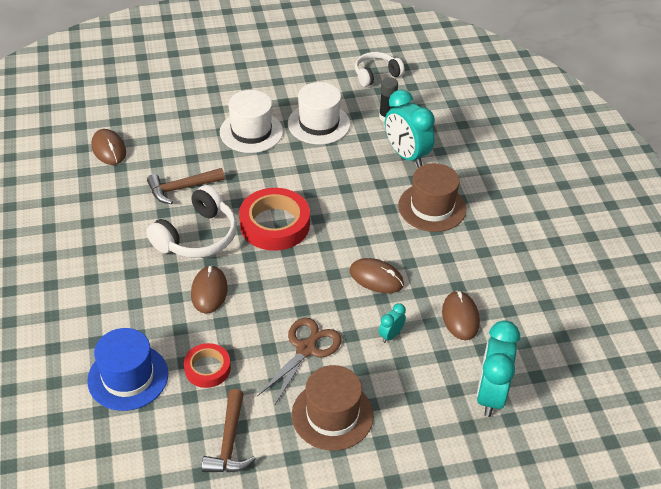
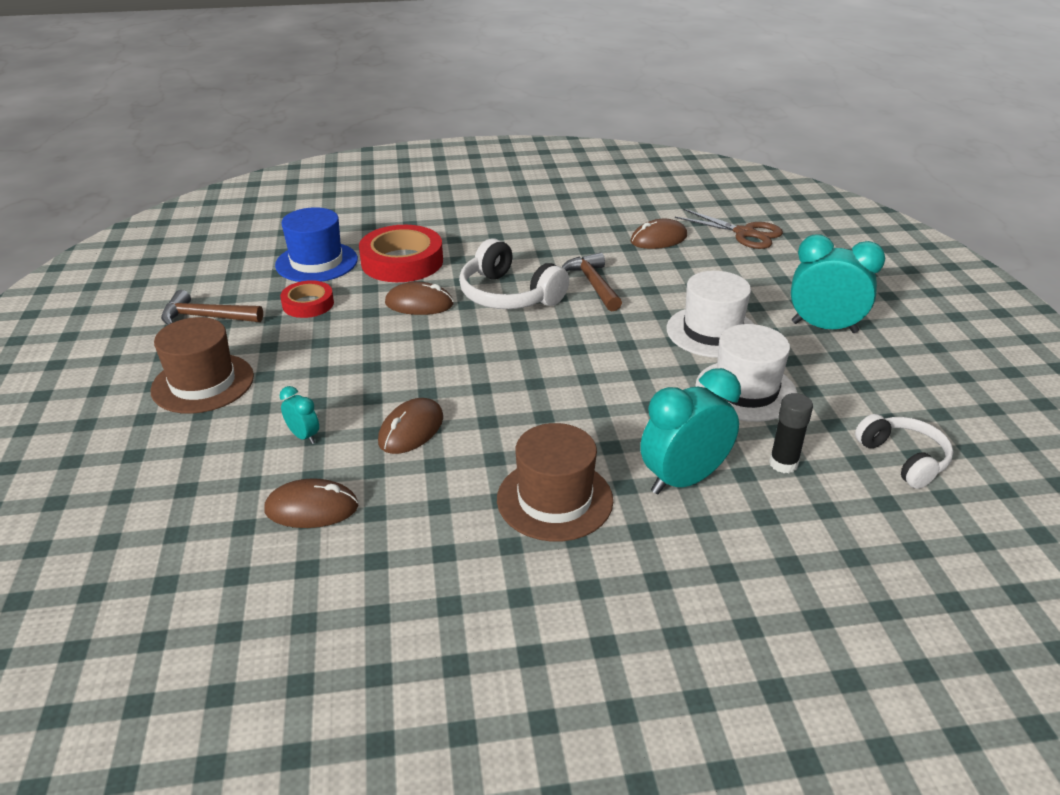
camera: 95 degrees right, 10 degrees down
(274, 224) = (525, 348): red tape -> red tape (402, 261)
(306, 349) = (308, 367): brown scissors -> brown scissors (744, 233)
(490, 395) = (158, 524): turquoise clock -> turquoise clock (824, 327)

